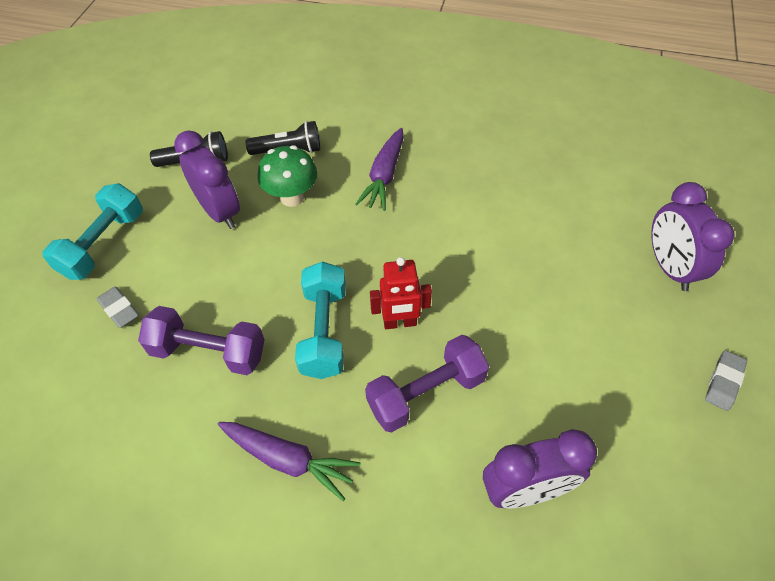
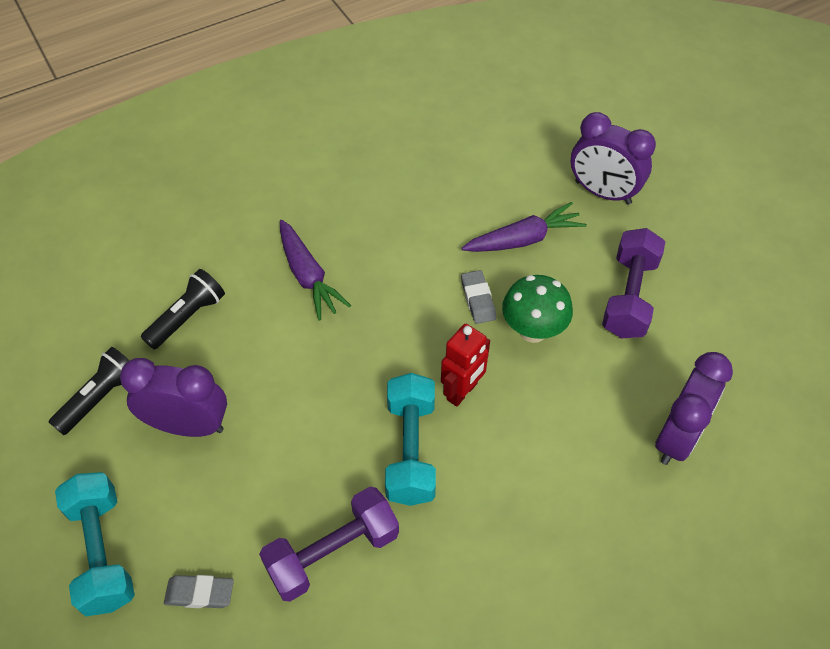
camera: 45 degrees left, 0 degrees up
(289, 460) = (500, 572): purple carrot -> purple carrot (524, 239)
(292, 197) = (245, 359): green mushroom -> green mushroom (533, 330)
(324, 331) = (410, 450): turquoise dumbbell -> turquoise dumbbell turned 45 degrees clockwise
(426, 393) = (541, 429): purple dumbbell -> purple dumbbell (629, 297)
(723, 382) = (714, 253): grey eraser -> grey eraser (478, 299)

